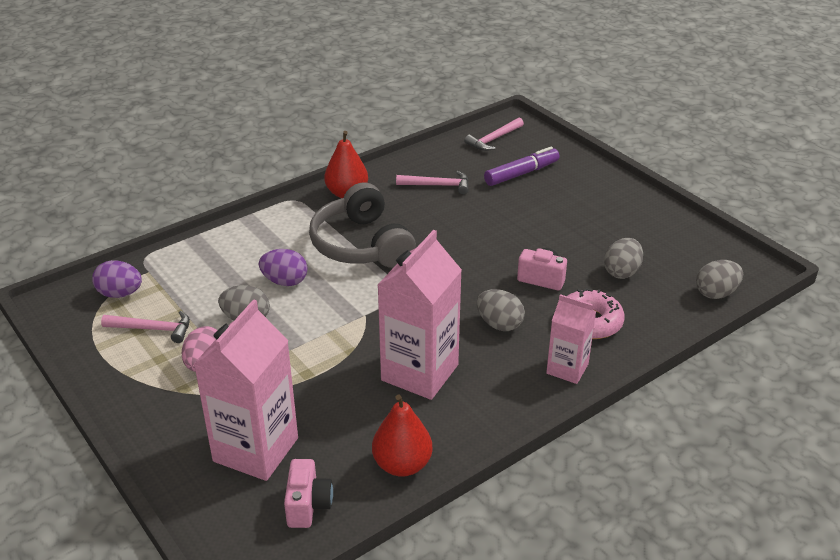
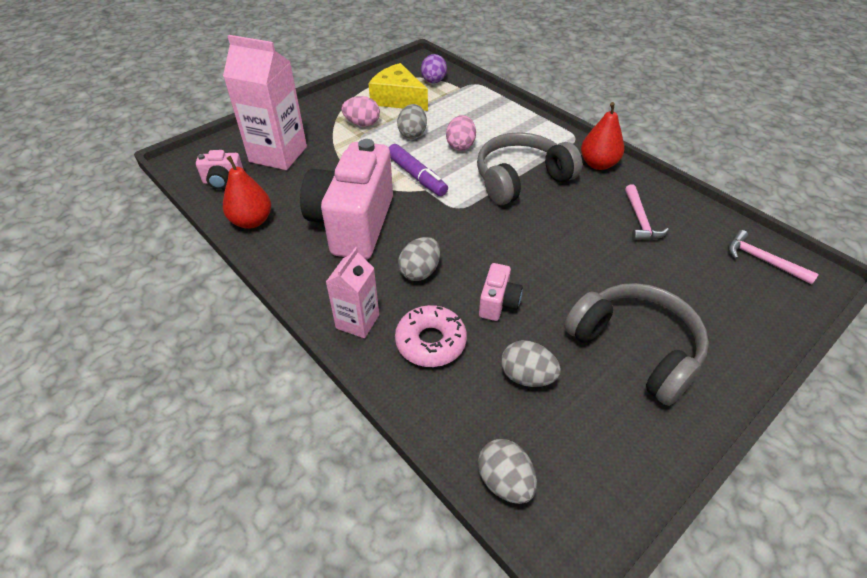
camera: 85 degrees right, 10 degrees up
(153, 329) = (398, 99): pink hammer -> yellow cheese
(285, 281) = (460, 145): purple egg -> pink egg
(419, 372) = (353, 224): pink carton -> pink camera
(521, 173) = (699, 285): purple marker -> purple marker (416, 176)
(588, 215) = (635, 348): none -> grey headphones

